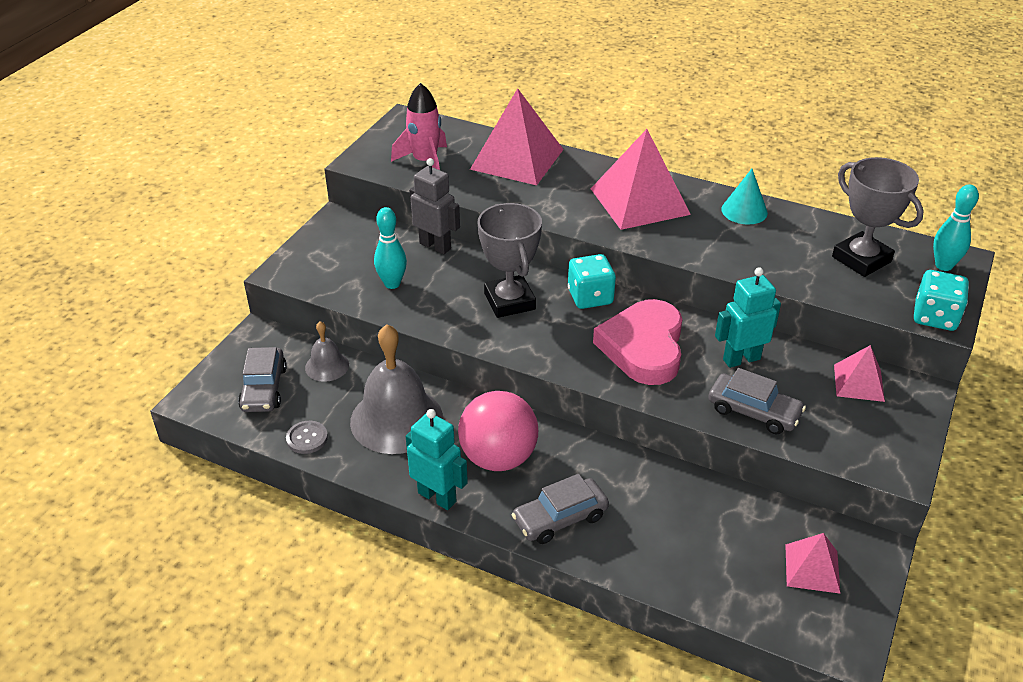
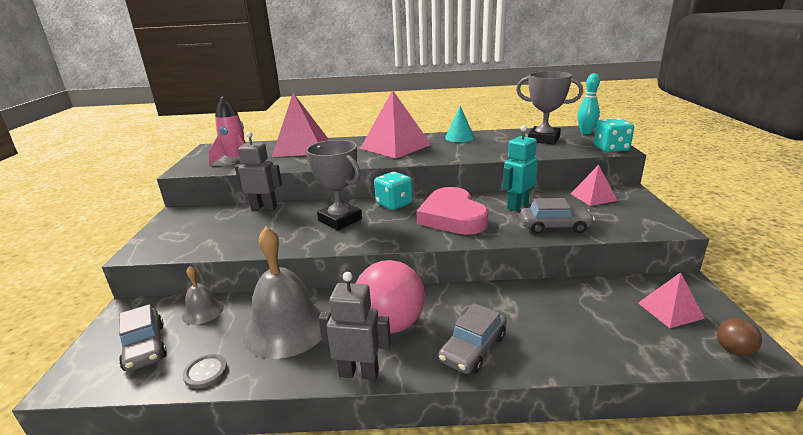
camera: 25 degrees left, 15 degrees down
(392, 284) = (241, 234): turquoise bowling pin -> none
(437, 497) = (359, 373): turquoise robot -> grey robot
(826, 637) = (733, 350): none -> brown ball

